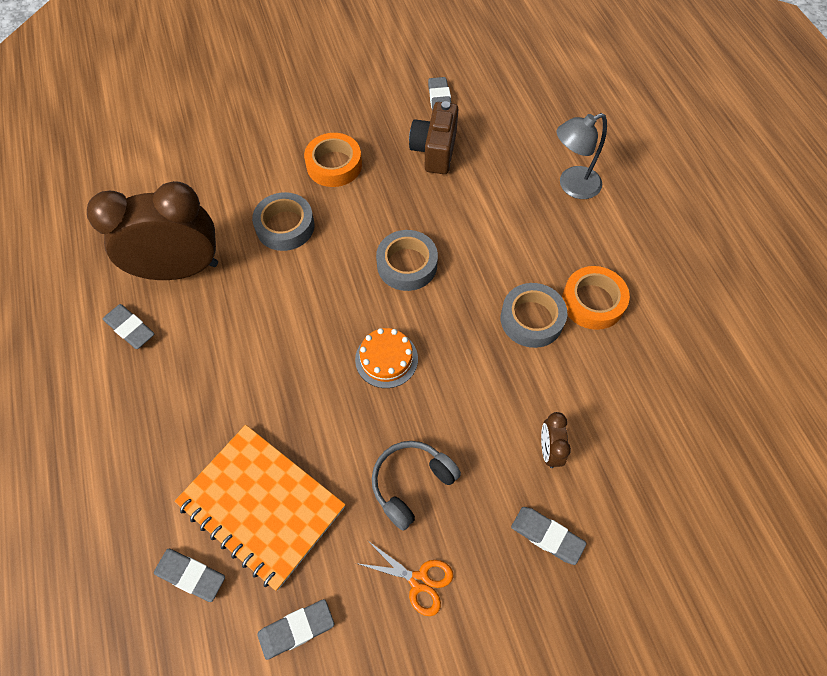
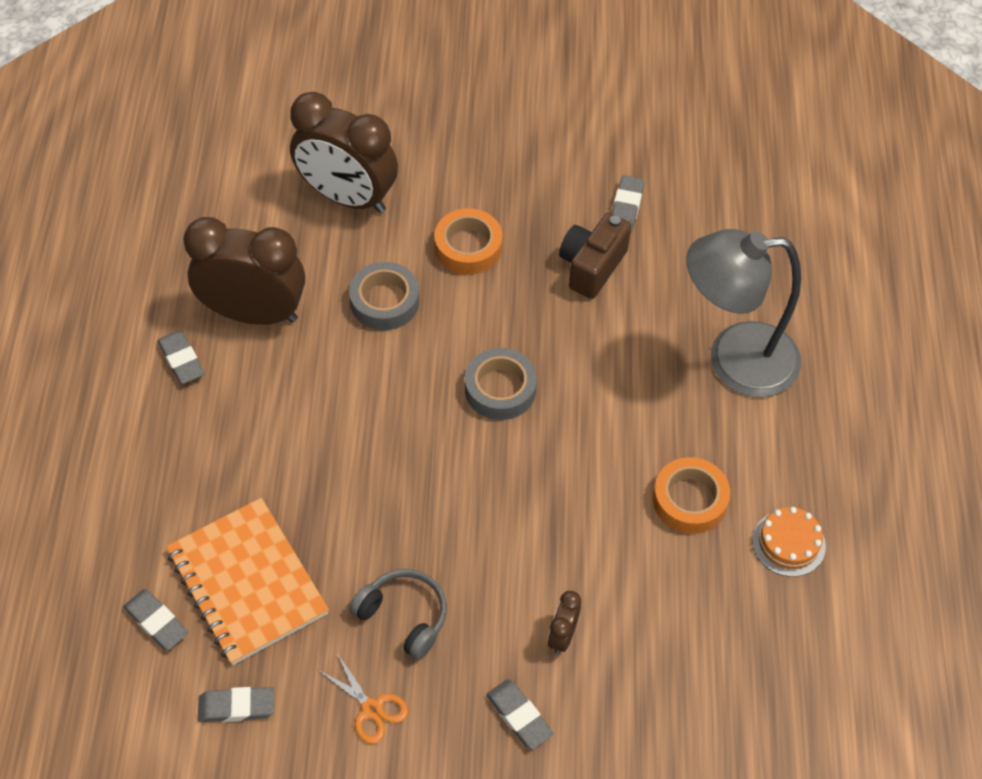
camera: 20 degrees right, 5 degrees down
(222, 156) = (347, 197): none -> brown clock
(386, 359) = (433, 483): orange cake -> orange cake (788, 543)
(411, 483) = (404, 616): grey headphones -> grey headphones turned 60 degrees clockwise
(531, 319) = (611, 495): grey tape -> none
(572, 186) = (734, 360): grey lamp -> grey lamp, size x1.71

